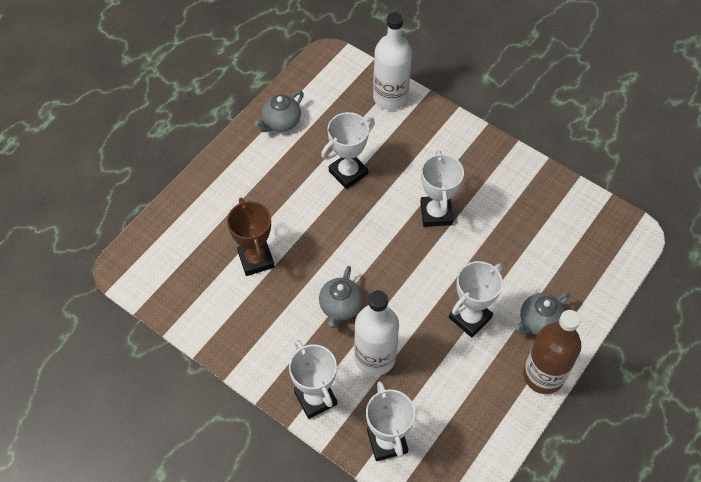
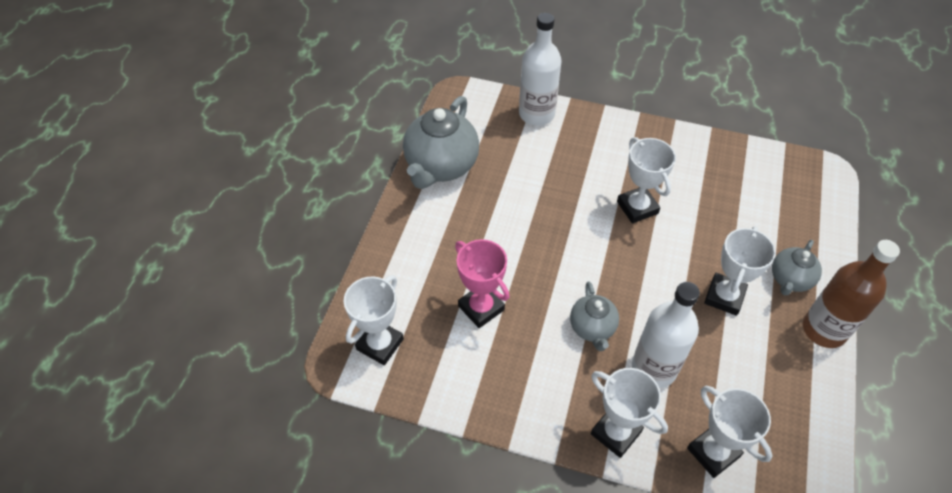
camera: 20 degrees left, 5 degrees down
(256, 259) = (481, 308): brown trophy -> pink trophy
(281, 122) = (441, 166): grey teapot -> grey teapot, size x1.80
(348, 172) = (532, 194): white trophy -> white trophy (380, 344)

